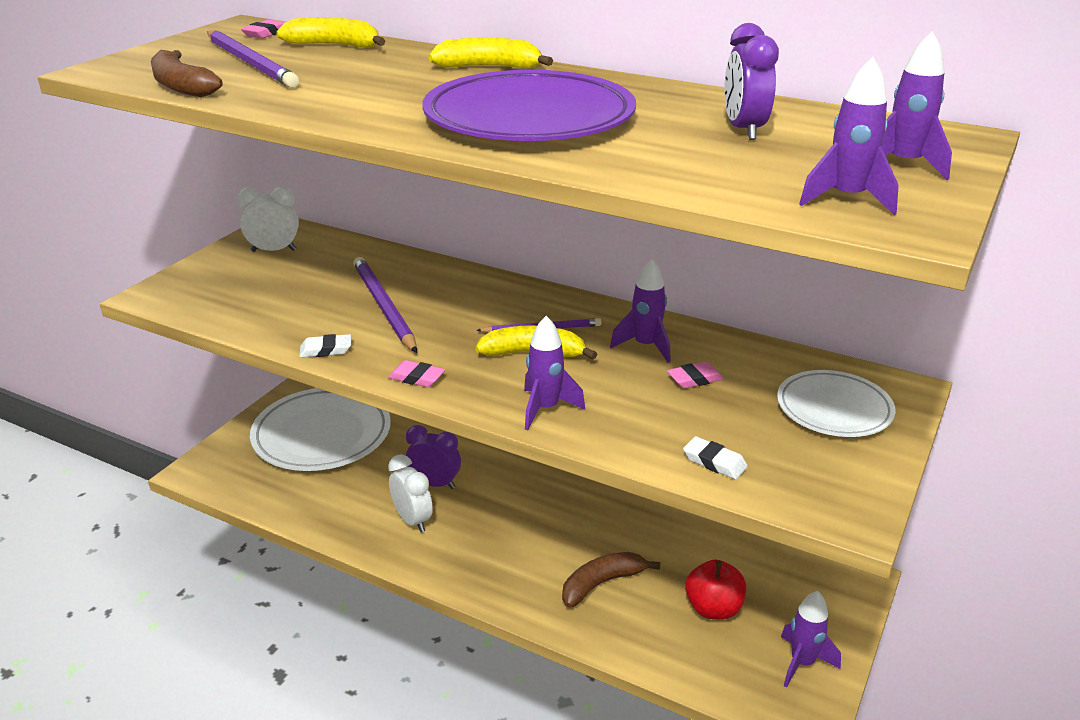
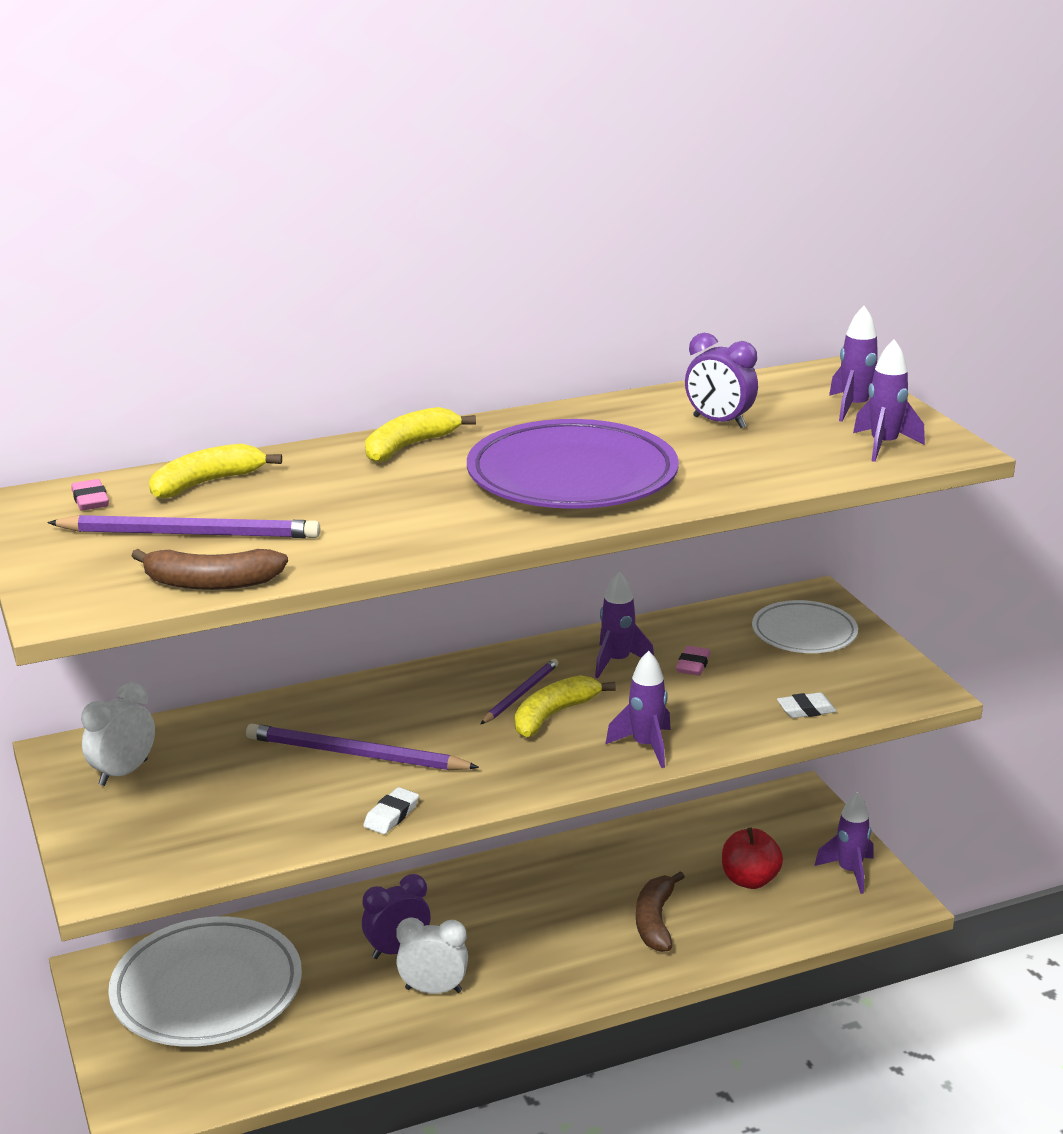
camera: 50 degrees left, 5 degrees down
(417, 378) = (512, 786): pink eraser -> none

